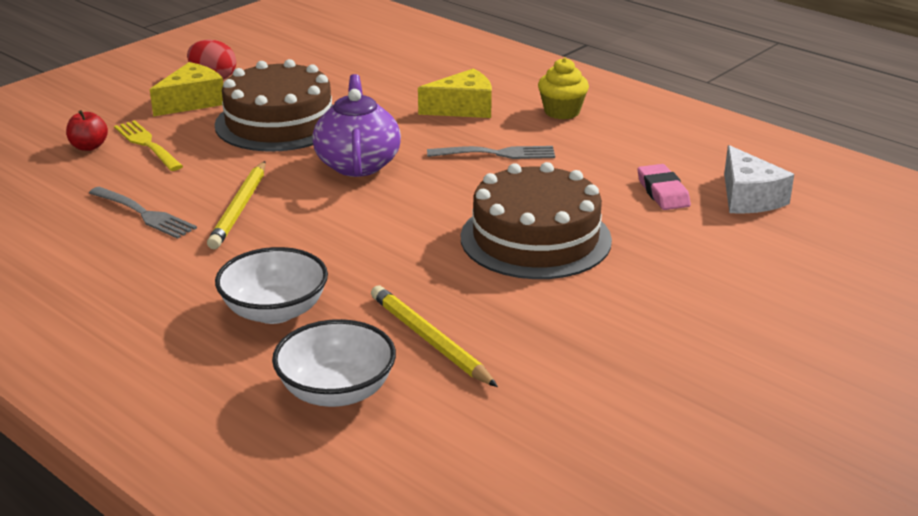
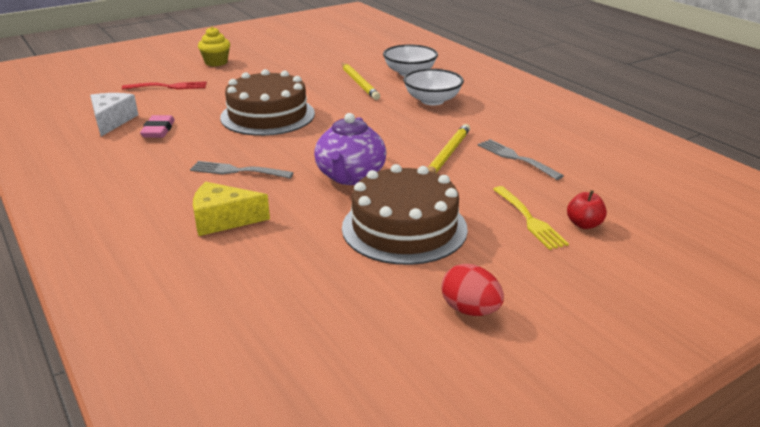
camera: 165 degrees left, 0 degrees up
(192, 102) = (493, 270): yellow cheese -> none
(562, 112) = (141, 203): yellow cupcake -> yellow cupcake (216, 62)
(770, 276) = (168, 87): none -> red fork

